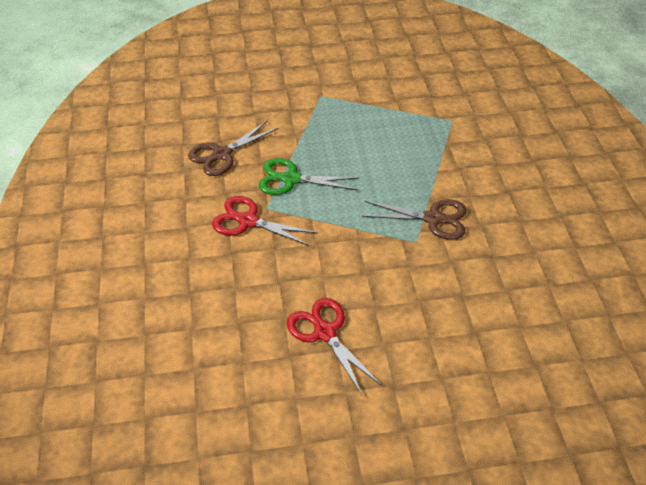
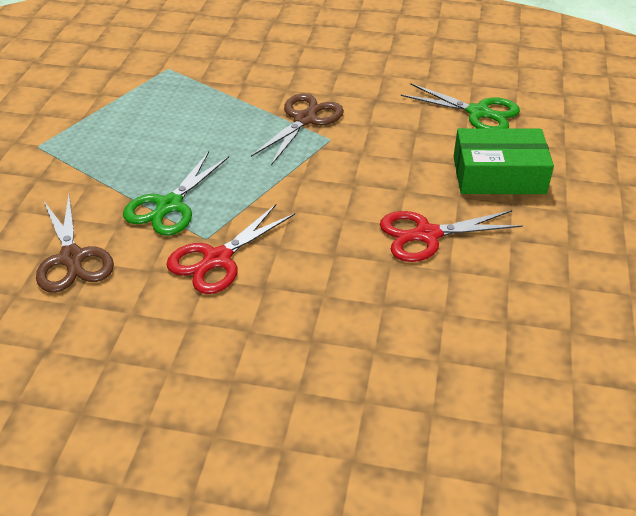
camera: 70 degrees left, 5 degrees down
(429, 367) = (498, 175): none -> green box
(519, 334) = (478, 112): none -> green scissors

